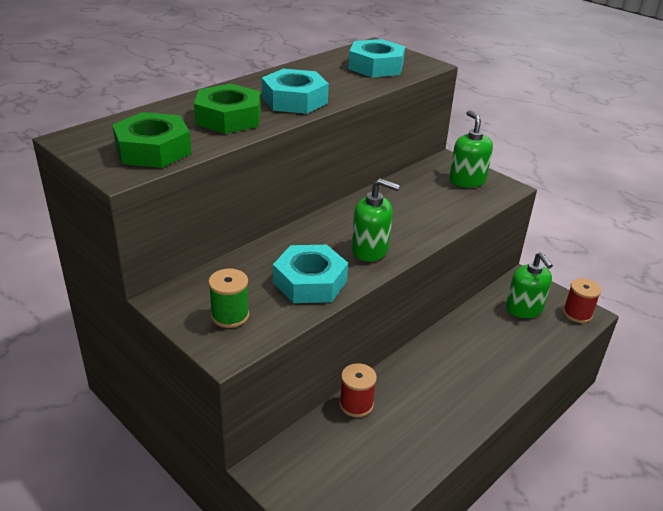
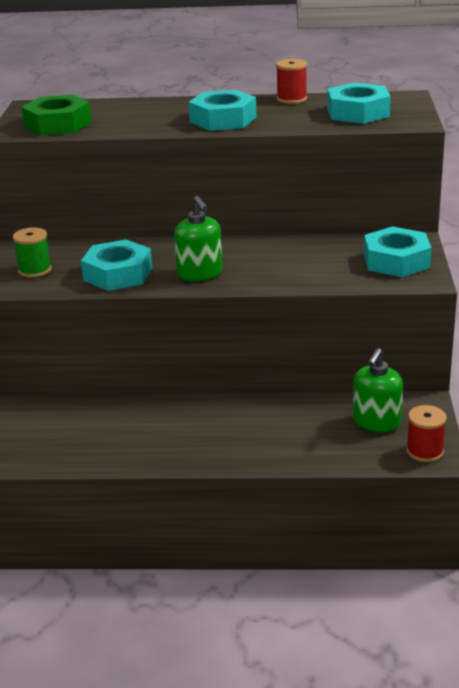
camera: 50 degrees right, 5 degrees down
(228, 118) = (147, 119): green nut -> none
(356, 404) = (117, 406): red spool -> red spool (291, 99)
(467, 180) = (396, 261): green soap dispenser -> turquoise nut

